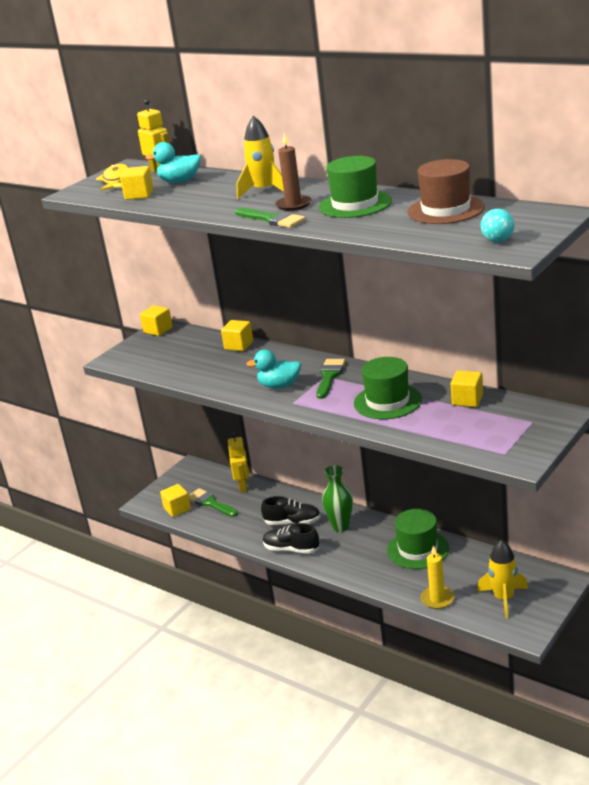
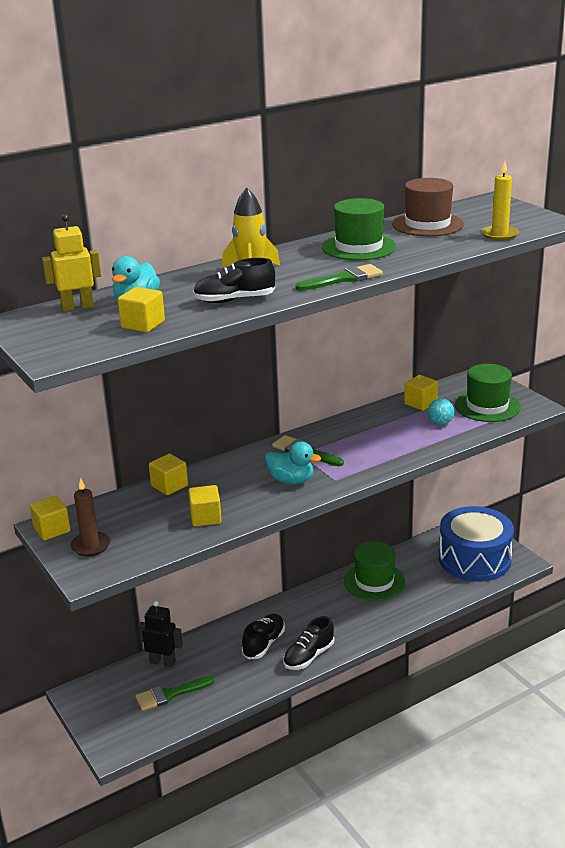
camera: 70 degrees left, 0 degrees up
(116, 180) = (56, 331): yellow fish -> none
(177, 509) = (154, 724): yellow cube -> yellow cube (205, 517)
(201, 203) = (234, 300): none -> black shoe
(243, 486) = (163, 662): yellow robot -> black robot
(279, 386) = (291, 480): turquoise duck -> turquoise duck turned 90 degrees counterclockwise
(293, 205) = (317, 267): brown candle -> brown candle (90, 546)
(341, 526) = (299, 615): green vase -> none
(387, 401) = (385, 435): green hat -> green hat (487, 406)
(437, 599) = (451, 592): yellow candle -> yellow candle (499, 235)
(497, 241) = (523, 222): turquoise ball -> turquoise ball (440, 423)
(503, 598) = (474, 559): yellow rocket -> blue drum

